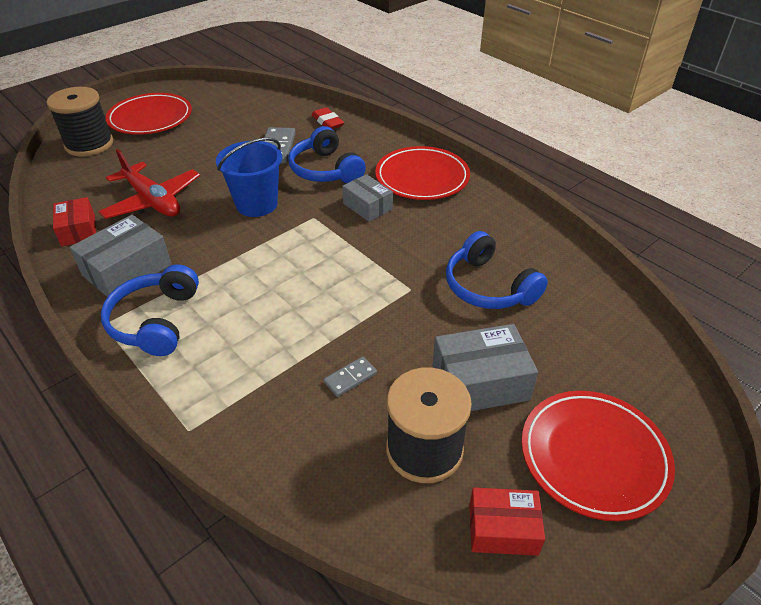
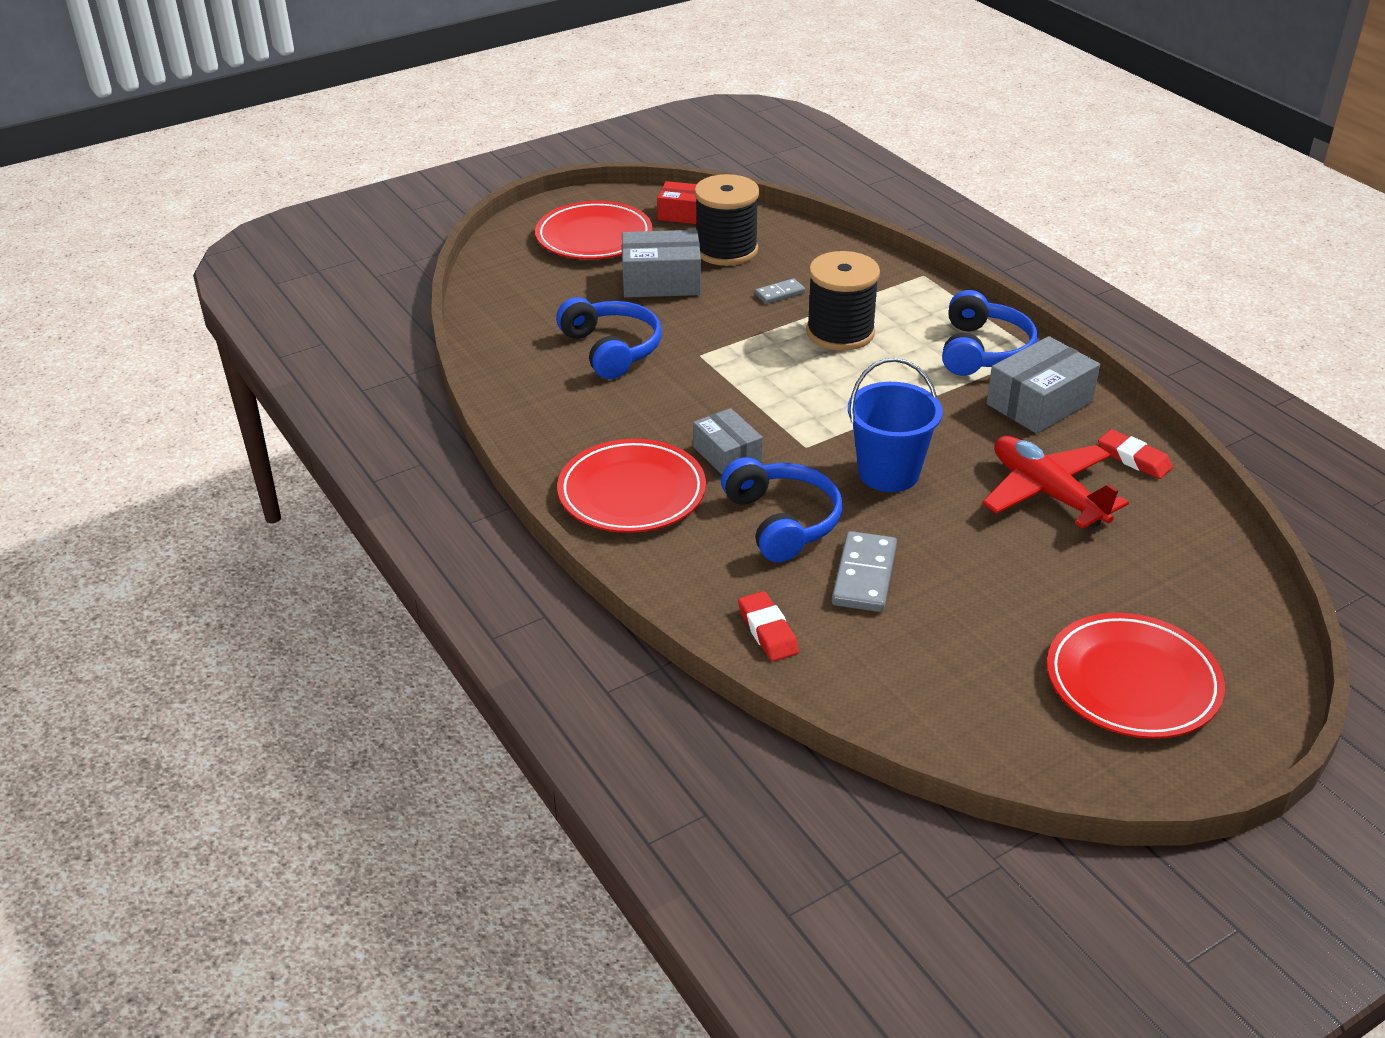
camera: 170 degrees left, 5 degrees down
(78, 230) = (1133, 459): red box -> red eraser
(89, 144) = (1218, 621): black spool -> black spool (840, 332)

